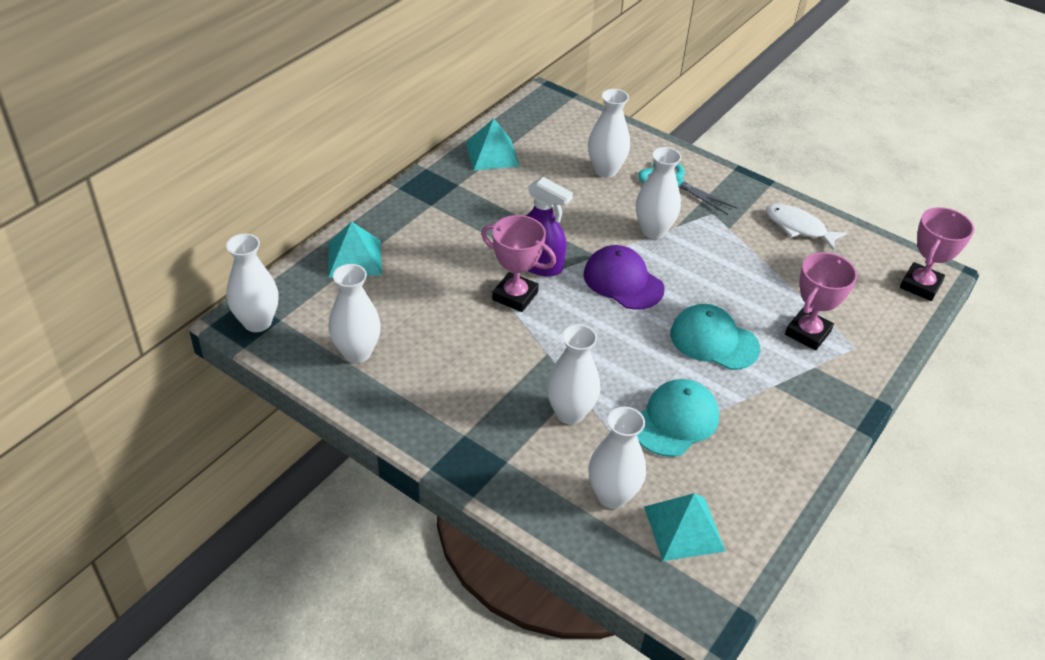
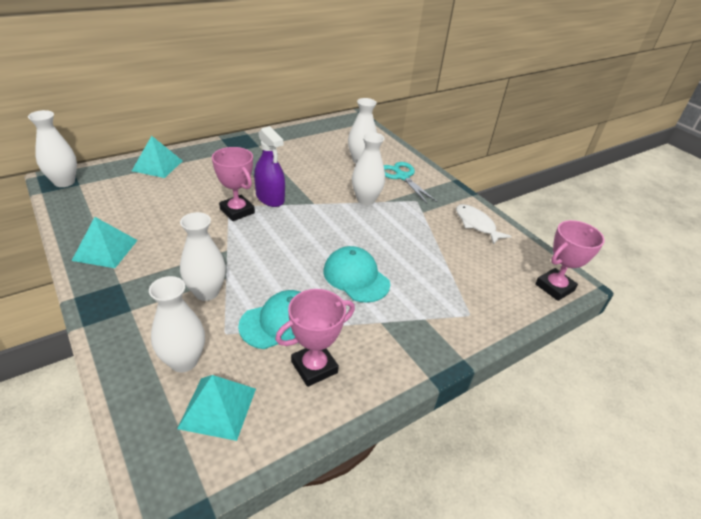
camera: 20 degrees right, 5 degrees down
(357, 352) = (104, 214): white vase -> none
(492, 154) = (294, 136): turquoise pyramid -> turquoise pyramid (105, 250)
(623, 281) = (319, 222): purple cap -> none
(807, 333) = (435, 293): pink trophy -> pink trophy (314, 367)

